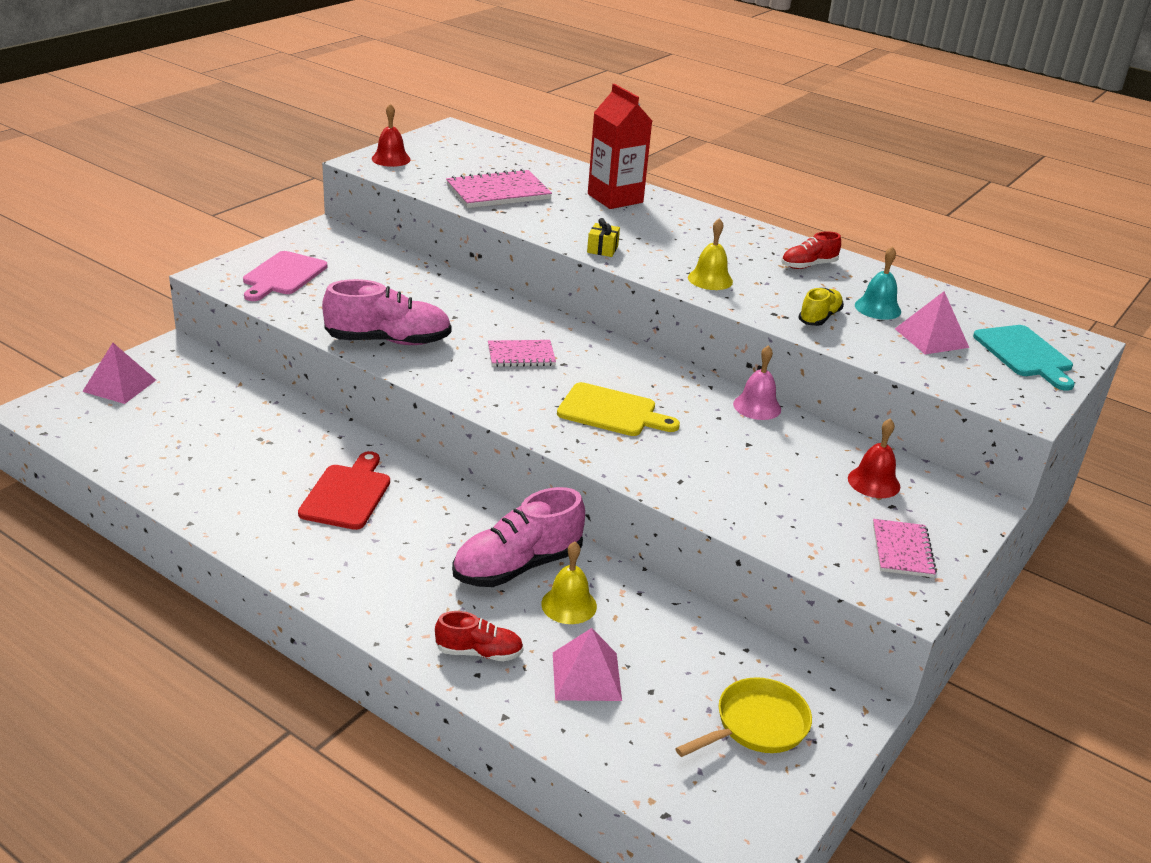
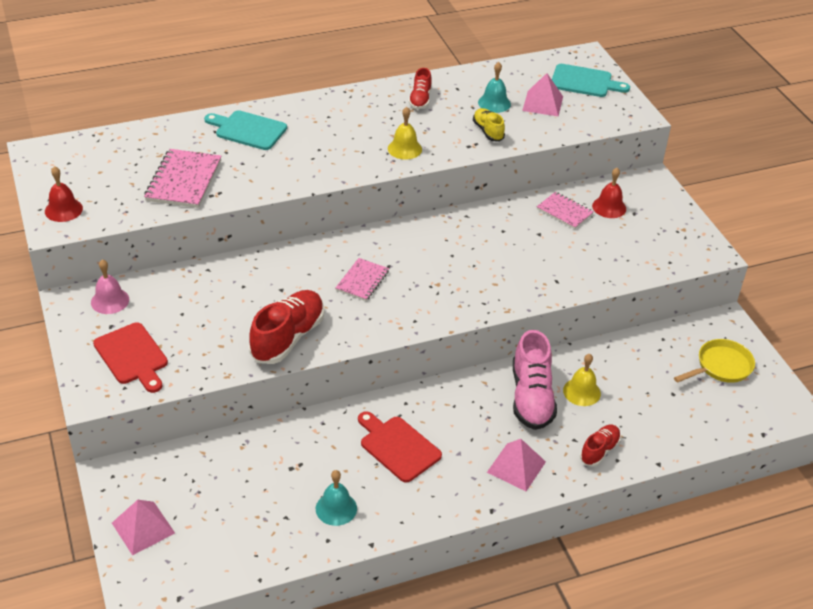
camera: 55 degrees left, 10 degrees up
(225, 483) = (336, 508): none -> turquoise bell
(283, 275) = (132, 356): pink cutting board -> red cutting board
(388, 341) = (288, 337): pink shoe -> red shoe
(586, 676) = (646, 414): pink pyramid -> pink pyramid (516, 467)
(602, 249) = (322, 174): yellow gift -> none
(611, 411) = (463, 272): yellow cutting board -> none
(615, 198) = (248, 130): red carton -> turquoise cutting board
(756, 725) = (721, 366): yellow pan -> yellow pan turned 60 degrees clockwise
(757, 406) = (503, 209): pink bell -> pink bell (110, 300)
(902, 550) = (673, 232): pink notebook -> pink notebook (564, 212)

